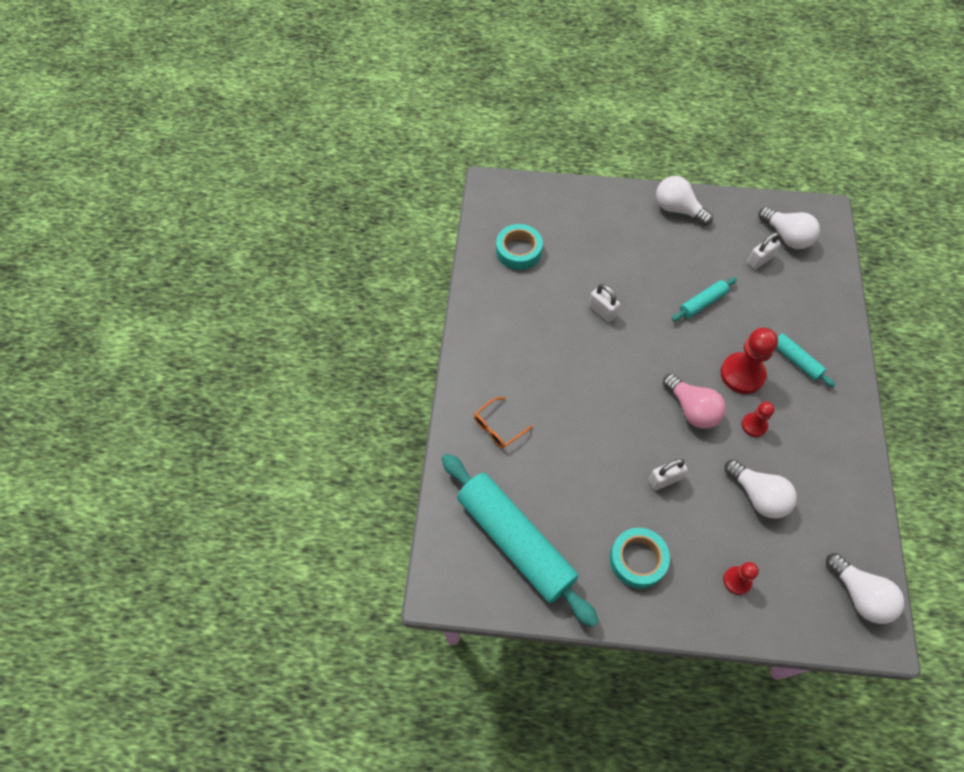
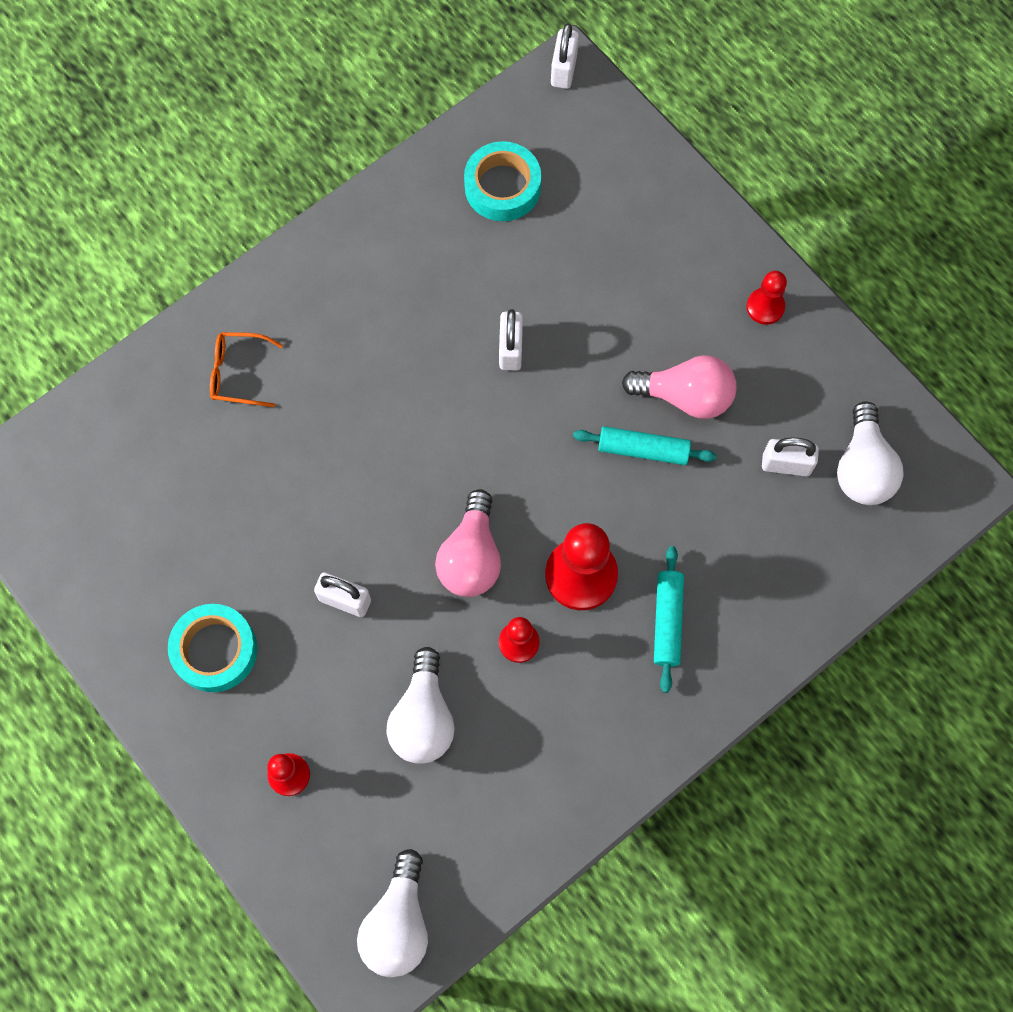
camera: 45 degrees right, 10 degrees up
(487, 186) = (564, 70): none -> white padlock
(515, 541) = (117, 508): turquoise rolling pin -> none
(677, 209) = (765, 307): white light bulb -> red pawn
(691, 268) = (685, 396): none -> pink light bulb

